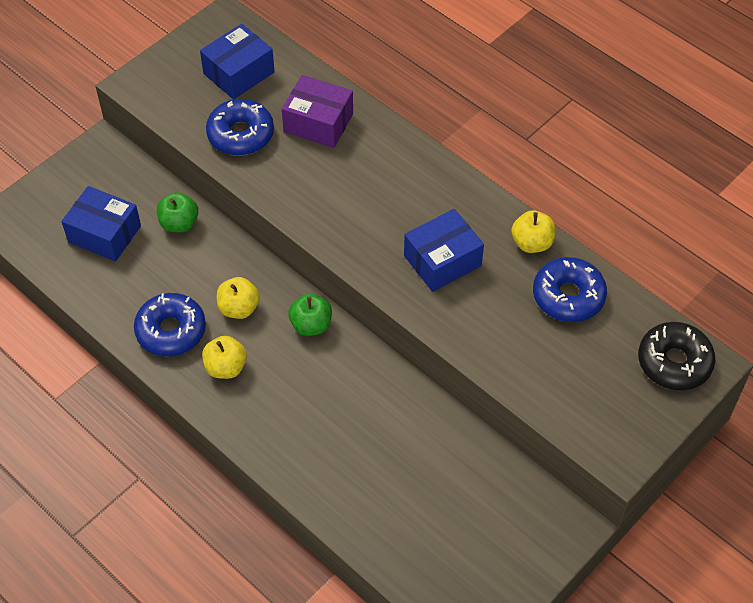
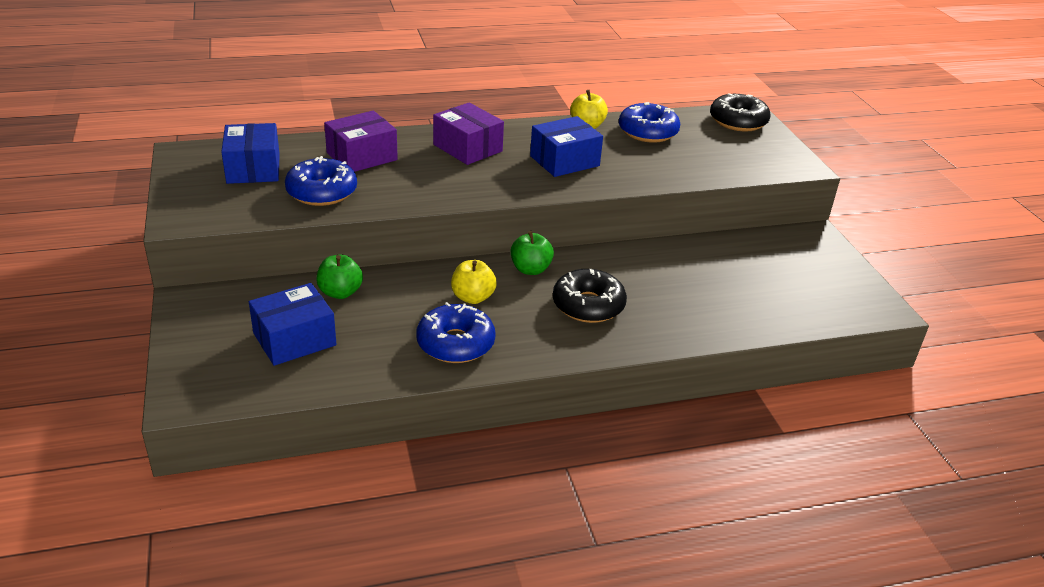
camera: 60 degrees left, 20 degrees down
(226, 367) = (529, 328): yellow apple -> none
(290, 391) = (588, 305): none -> black donut
(400, 181) = (467, 148): none -> purple box
(442, 261) = (564, 161): blue box -> blue box turned 60 degrees clockwise

